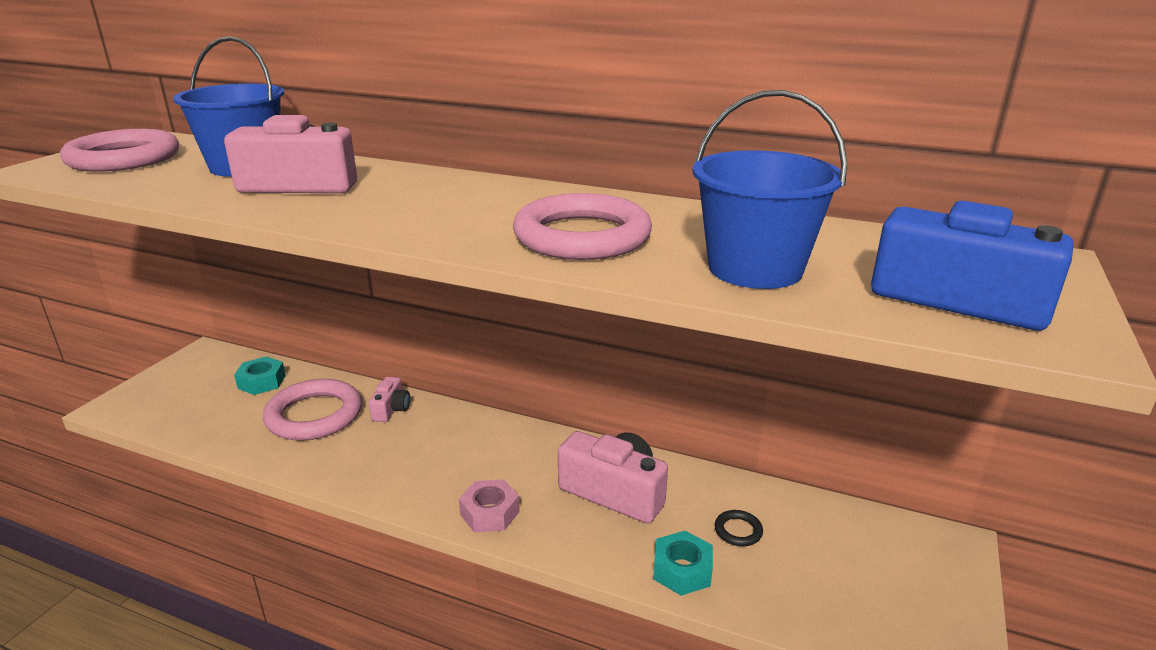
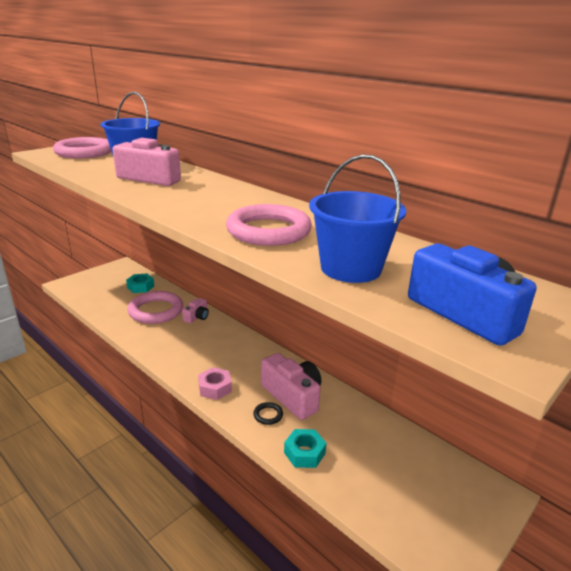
camera: 20 degrees right, 0 degrees up
(738, 531) = (354, 441): black ring -> black ring (268, 415)

